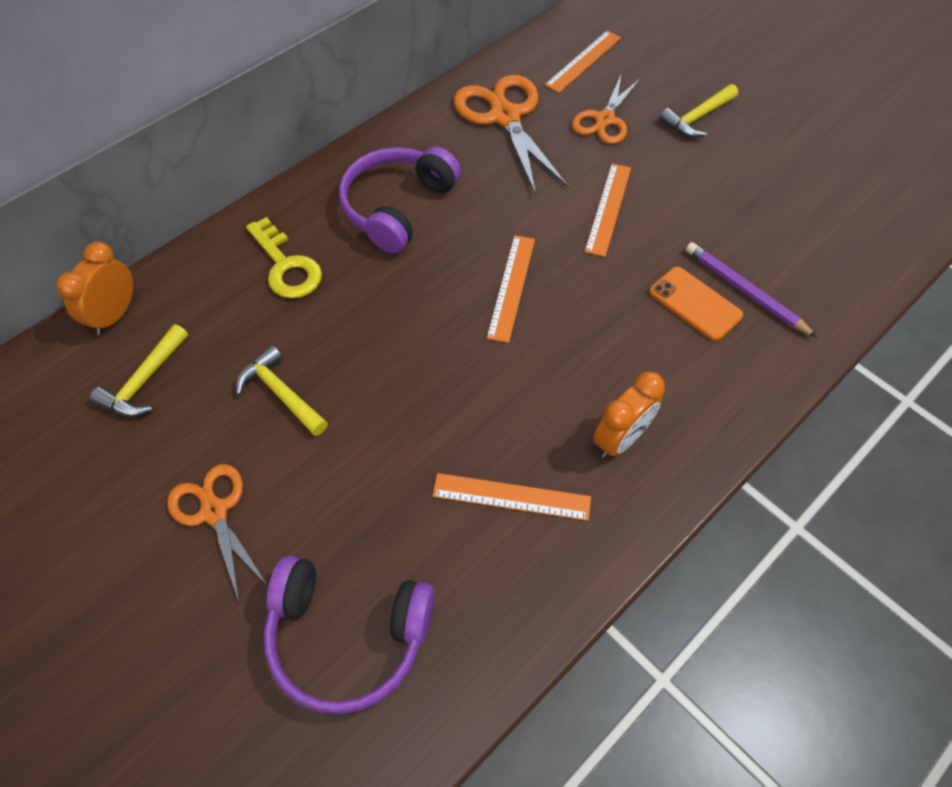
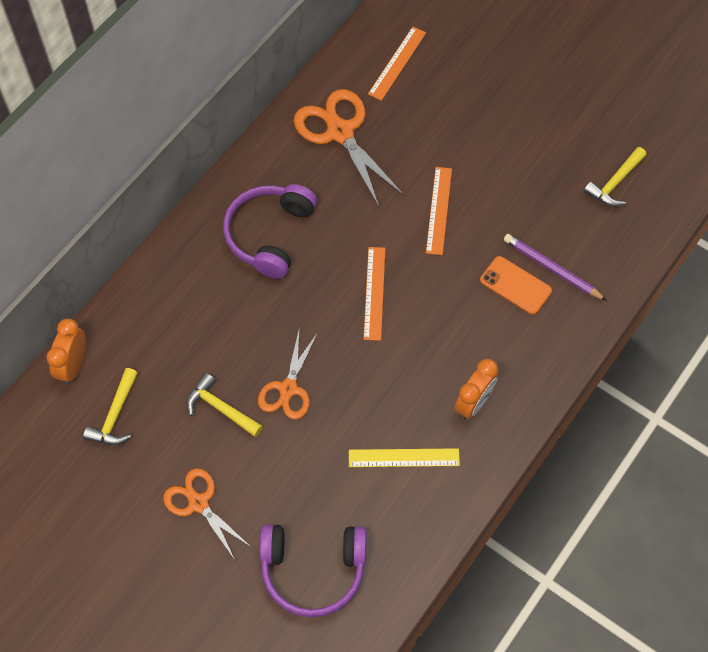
camera: 10 degrees left, 5 degrees up
(286, 266) = (194, 302): yellow key -> none
(511, 497) = (404, 458): orange ruler -> yellow ruler
(604, 120) = (424, 123): orange scissors -> orange scissors (288, 389)
(697, 118) = (500, 110): yellow hammer -> yellow hammer (615, 183)

